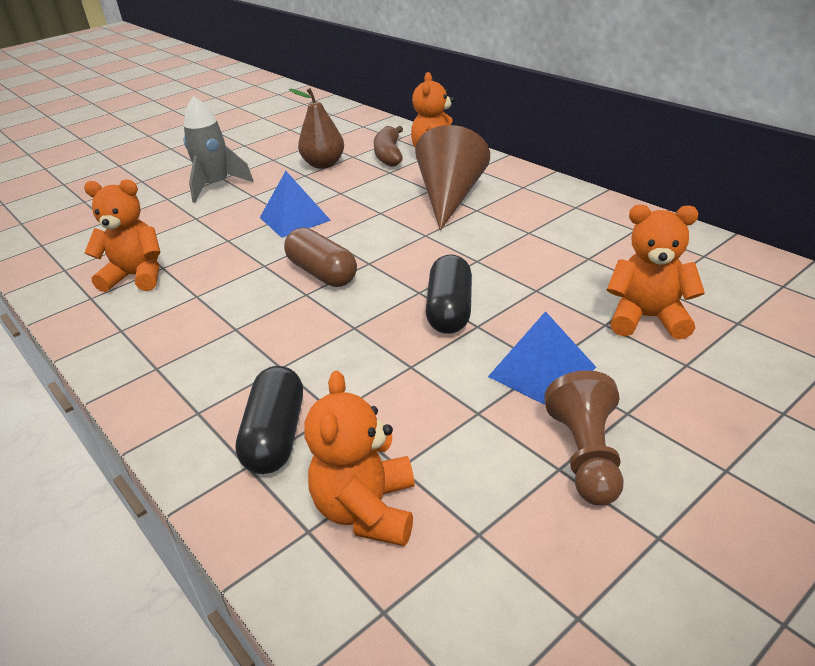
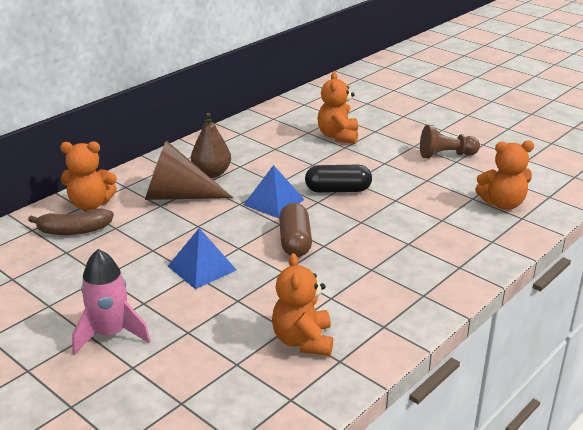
camera: 100 degrees left, 5 degrees down
(216, 186) = (110, 334): grey rocket -> pink rocket
(276, 436) = (467, 235): black capsule -> none
(322, 273) = (295, 241): brown capsule -> brown capsule turned 45 degrees counterclockwise
(324, 164) = (81, 267): brown pear -> brown pear (211, 173)
(541, 371) = (390, 164): blue pyramid -> blue pyramid (273, 202)

